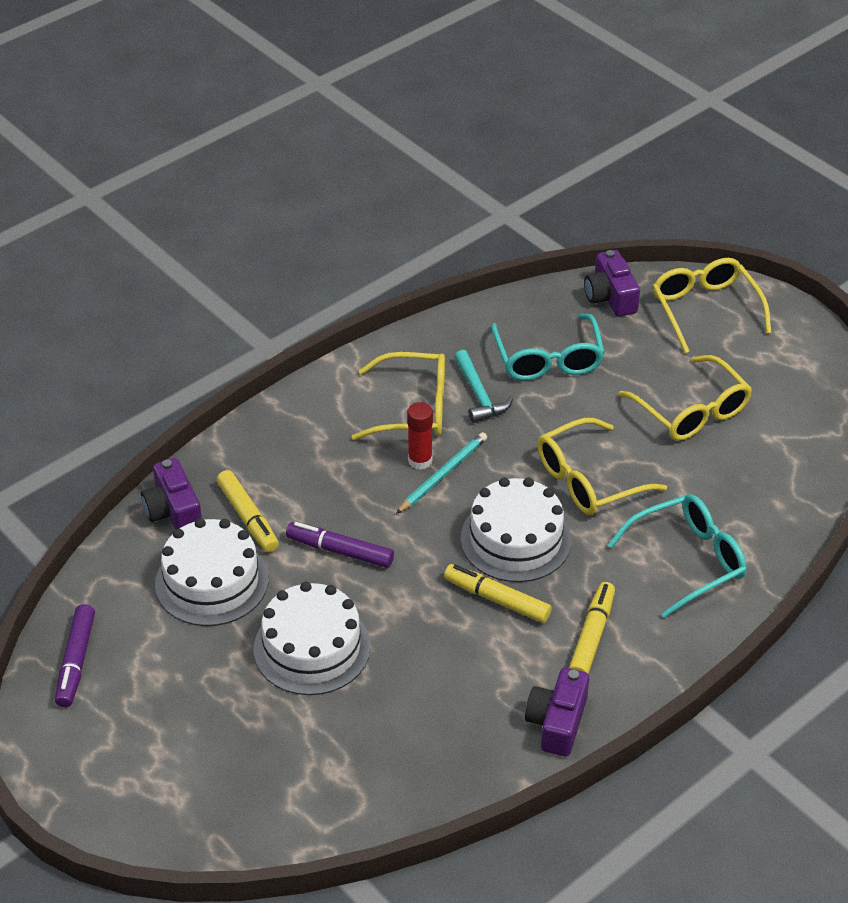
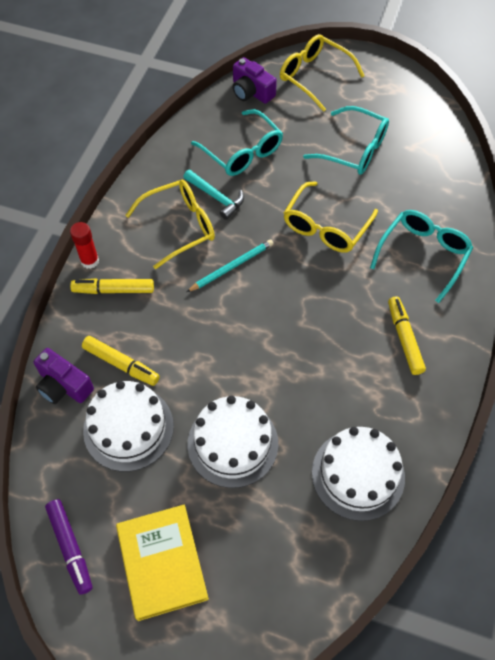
camera: 30 degrees left, 15 degrees up
(157, 720) = (162, 563): none -> yellow book
(340, 551) = (202, 358): purple marker -> none
(420, 460) = (210, 263): red glue stick -> red glue stick (90, 261)
(443, 474) = (232, 266): turquoise pencil -> turquoise pencil turned 45 degrees clockwise
(497, 599) = (328, 342): yellow marker -> yellow marker (113, 290)
(515, 539) = (310, 292): white cake -> white cake (358, 474)
(557, 722) = (426, 413): purple camera -> none
(692, 411) = (354, 150): yellow glasses -> turquoise glasses

